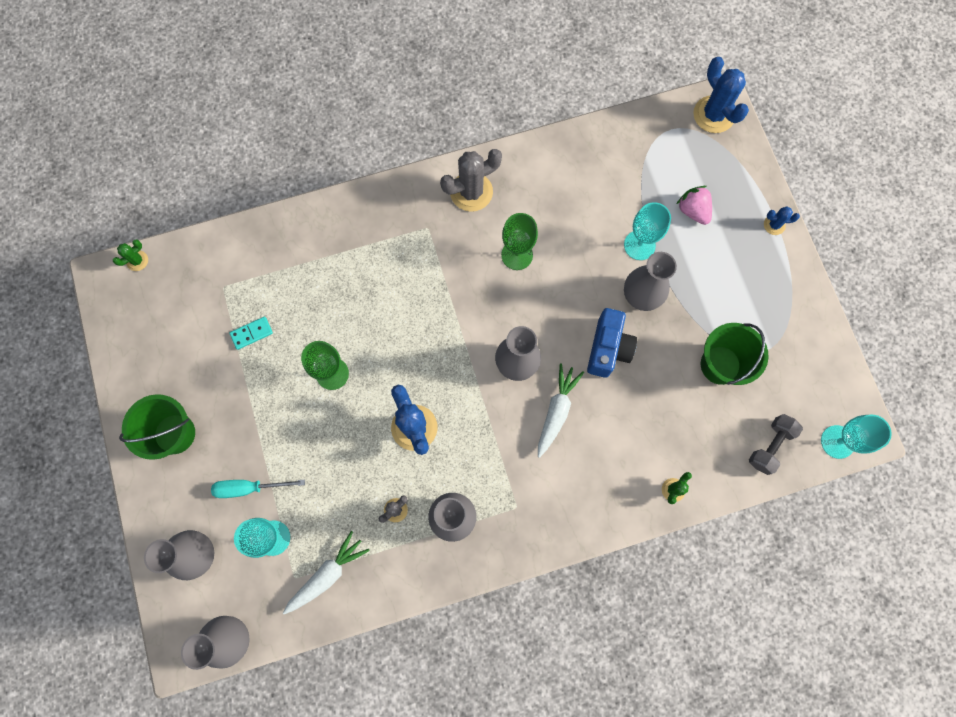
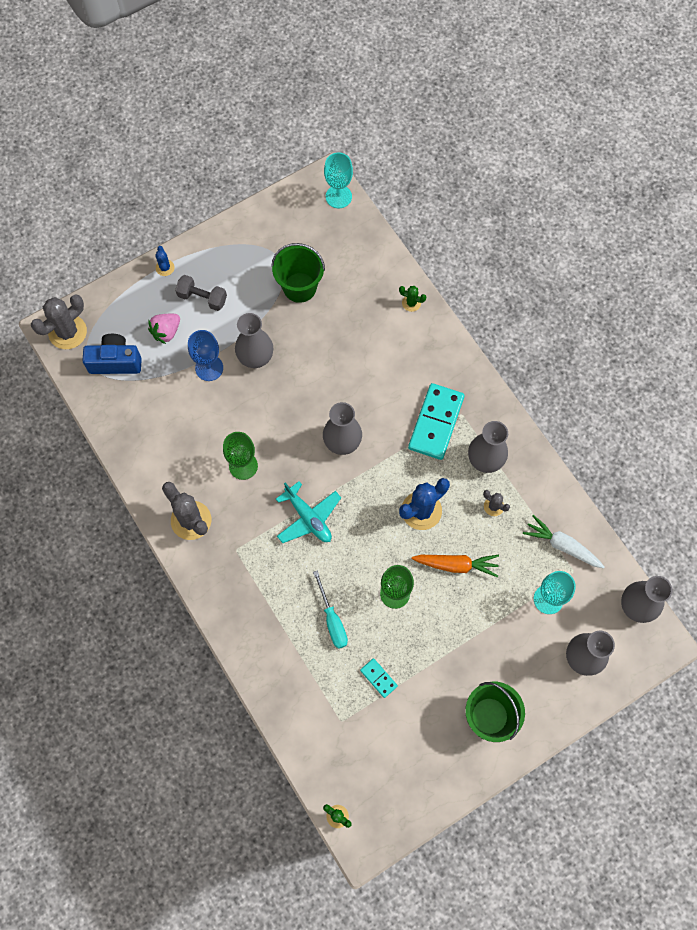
camera: 105 degrees left, 5 degrees down
(249, 488) = (514, 633): turquoise screwdriver -> turquoise screwdriver (332, 620)
(342, 447) = (456, 565): none -> orange carrot
(441, 307) = (308, 517): none -> turquoise plane
(513, 474) = (436, 422): none -> turquoise domino
(556, 411) = (374, 401): white carrot -> none
(608, 348) = (309, 374): blue camera -> blue camera (115, 362)
(639, 245) = (209, 368): turquoise goblet -> blue goblet
(713, 115) = (67, 332): blue cactus -> grey cactus
(770, 446) = (356, 241): grey dumbbell -> grey dumbbell (202, 298)

